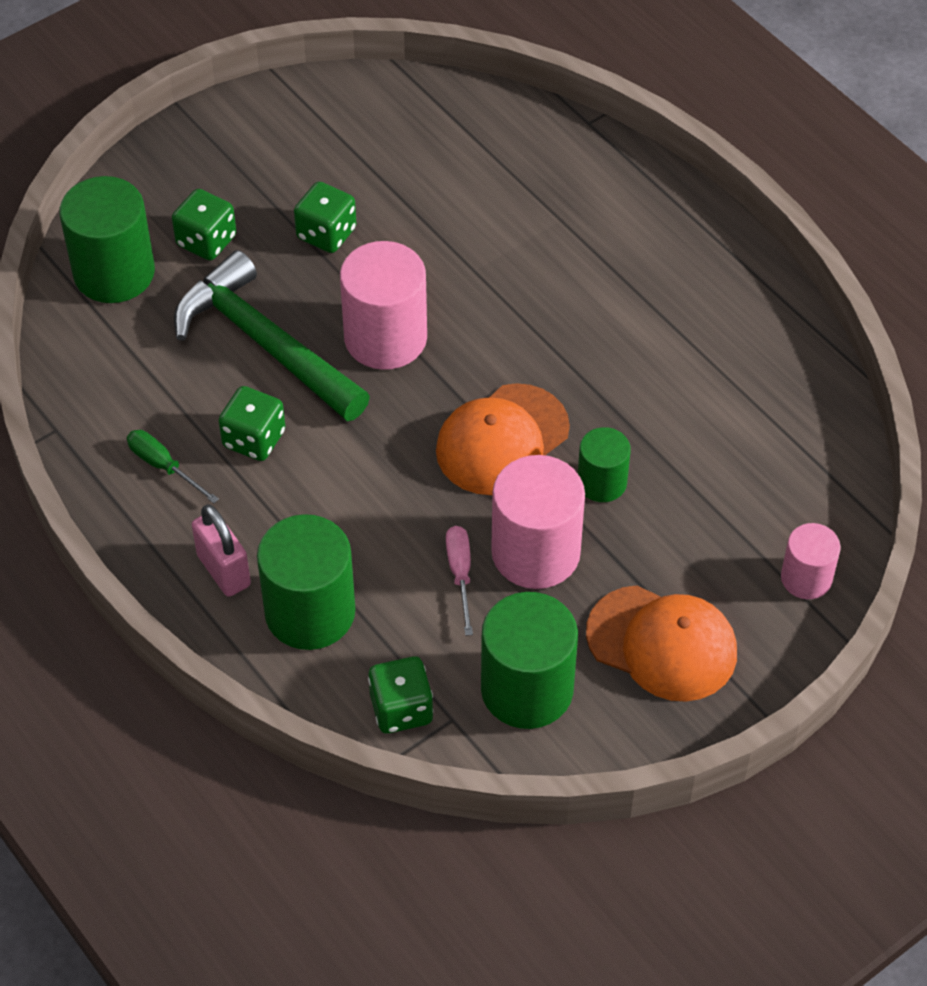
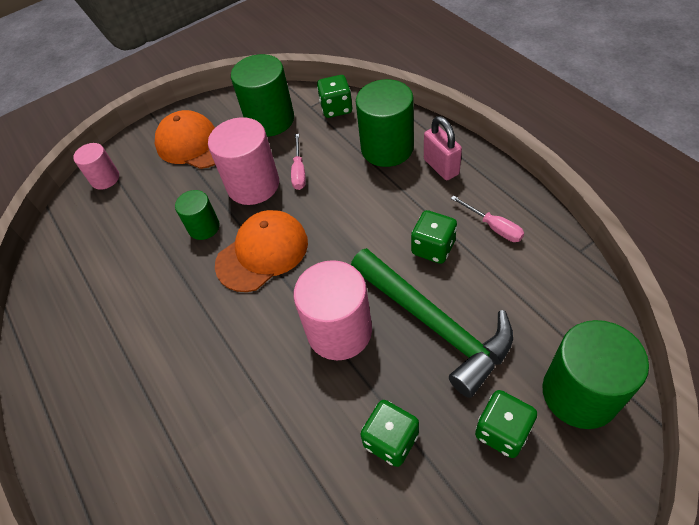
camera: 170 degrees left, 0 degrees up
(163, 466) = (493, 227): green screwdriver -> pink screwdriver

